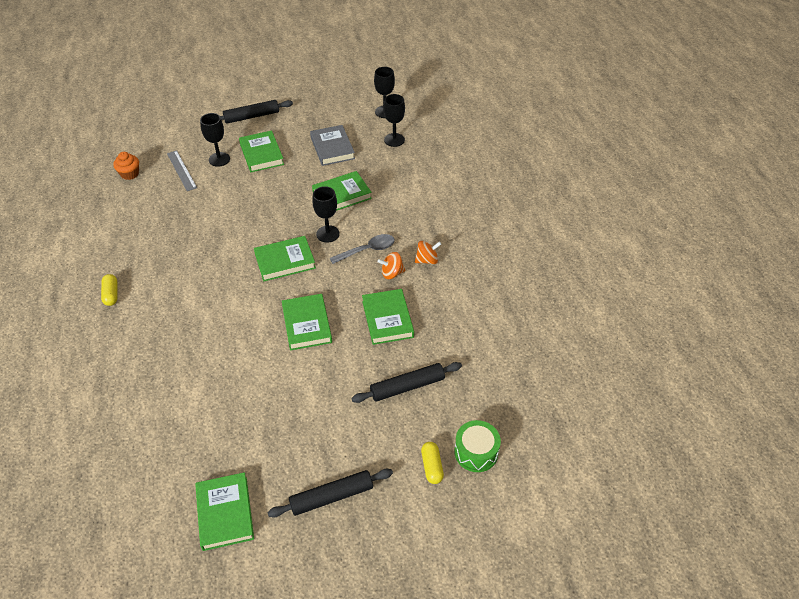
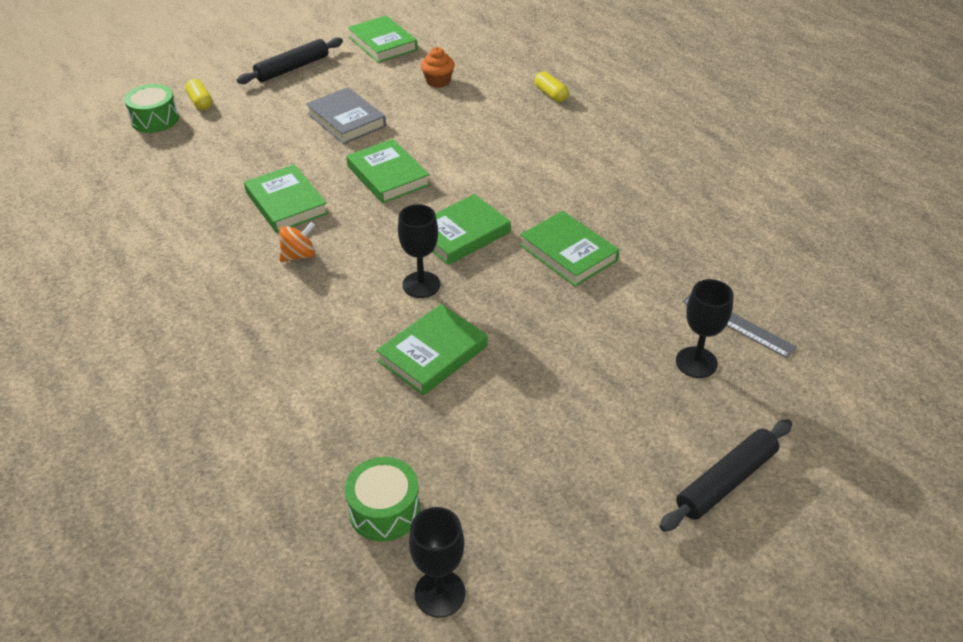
camera: 160 degrees right, 5 degrees down
(111, 294) = (649, 150): yellow capsule -> yellow capsule (550, 94)
(130, 174) = (811, 295): orange cupcake -> orange cupcake (438, 81)
(261, 154) = (630, 394): green book -> green book (568, 253)
(332, 148) = (505, 449): grey book -> grey book (346, 120)
(367, 250) = (348, 277): grey spoon -> none
(394, 140) = (384, 510): black goblet -> green drum
(407, 387) = (241, 149): black rolling pin -> none
(427, 260) = (250, 285): orange spinning top -> none

